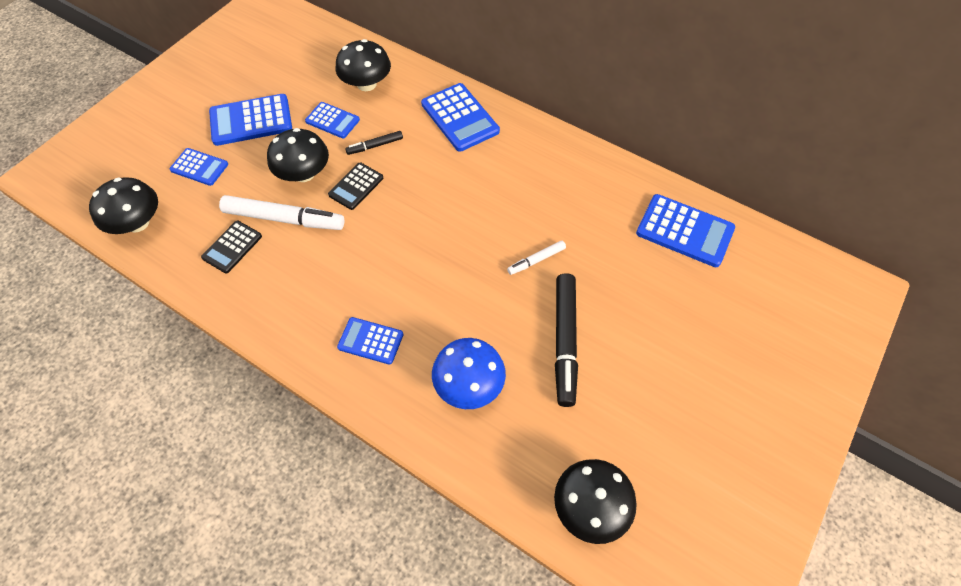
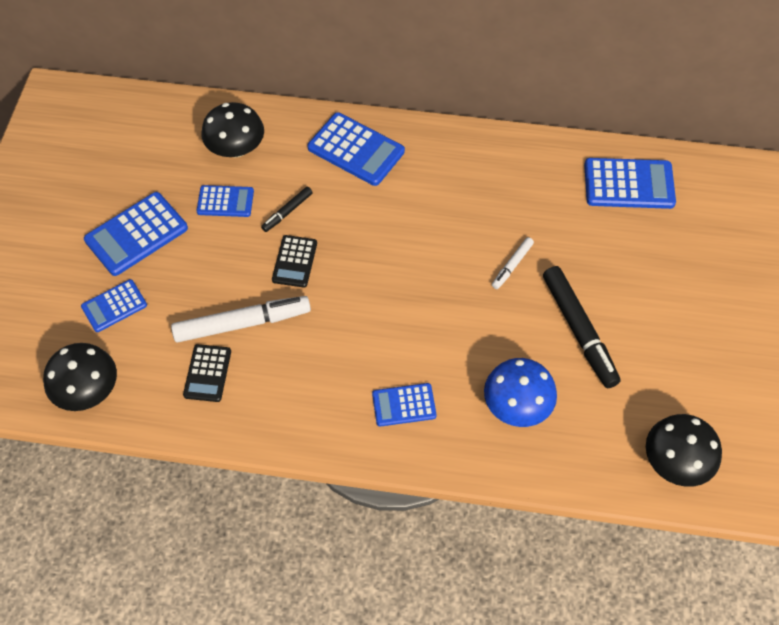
camera: 25 degrees left, 0 degrees up
(199, 167) = (114, 306): blue calculator -> blue calculator turned 150 degrees clockwise
(304, 173) = (232, 269): black mushroom -> none

